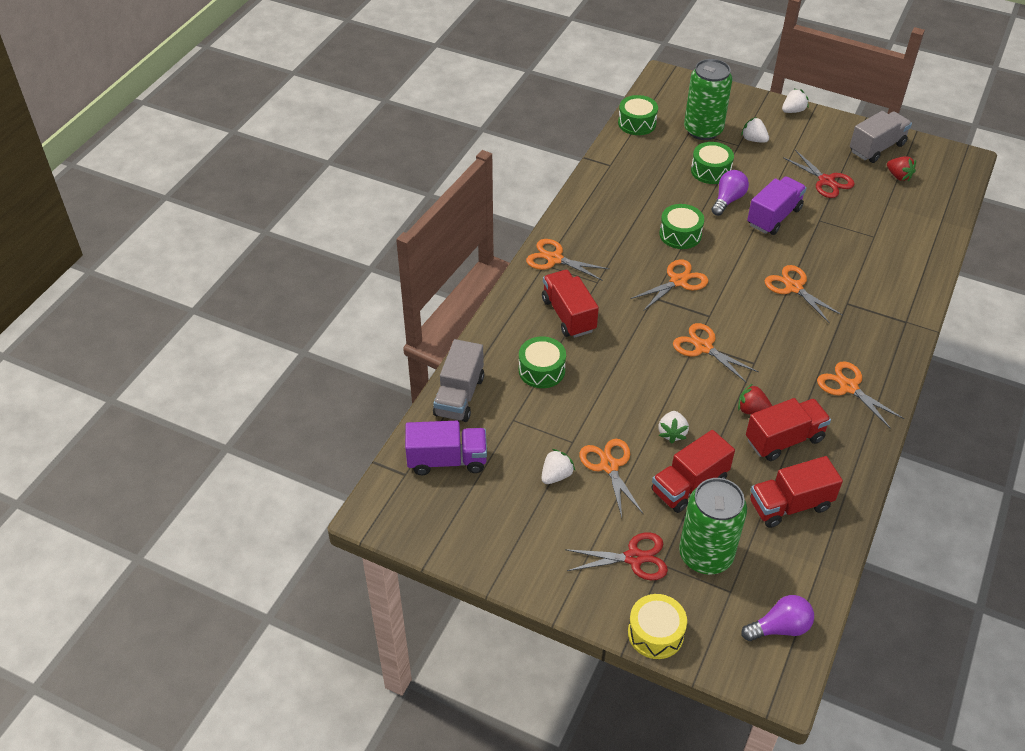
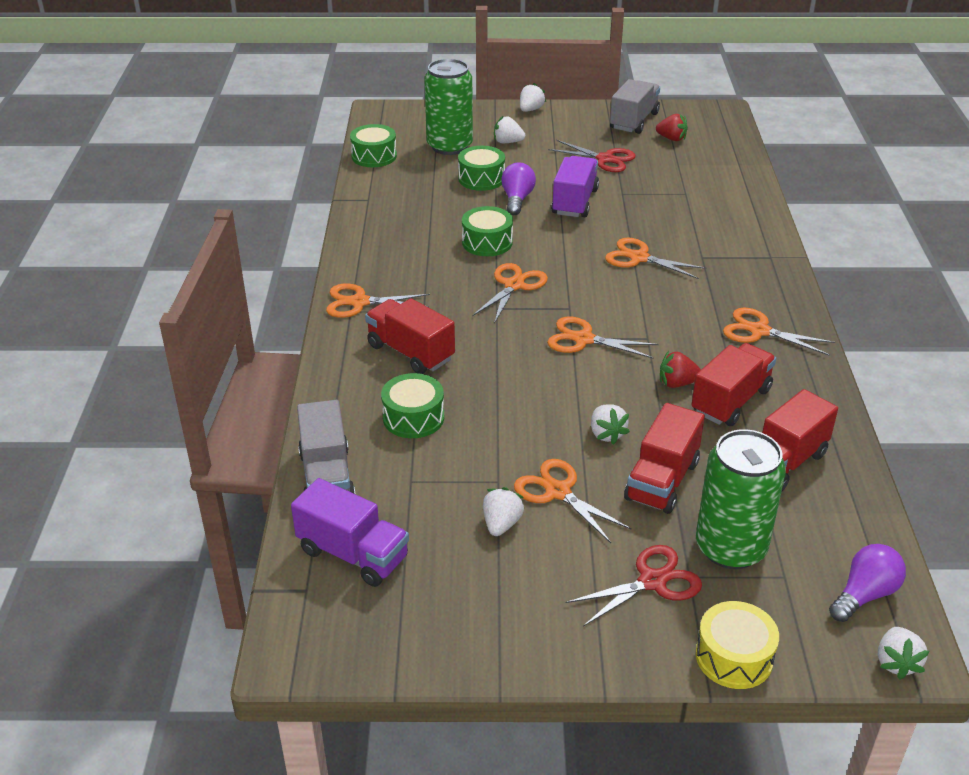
camera: 25 degrees left, 10 degrees down
(447, 460) = (353, 554): purple truck -> purple truck turned 60 degrees clockwise
(767, 684) = (896, 662): none -> white strawberry

